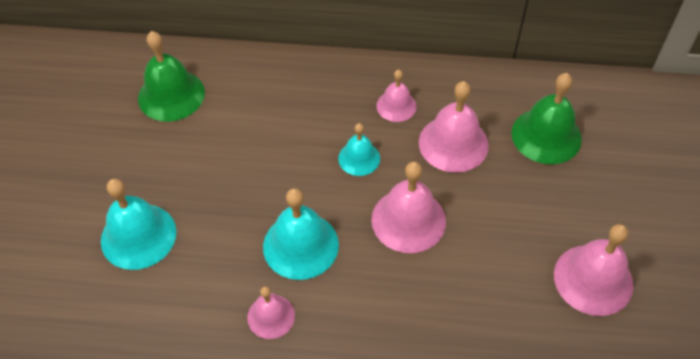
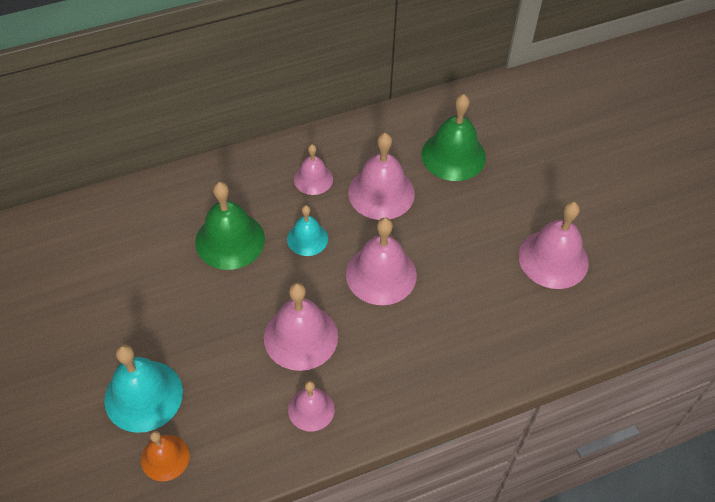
camera: 30 degrees left, 0 degrees up
(123, 298) = (165, 457): none -> orange bell
(171, 95) = (93, 252): green bell -> green bell (230, 240)
(300, 245) = (301, 337): turquoise bell -> pink bell

